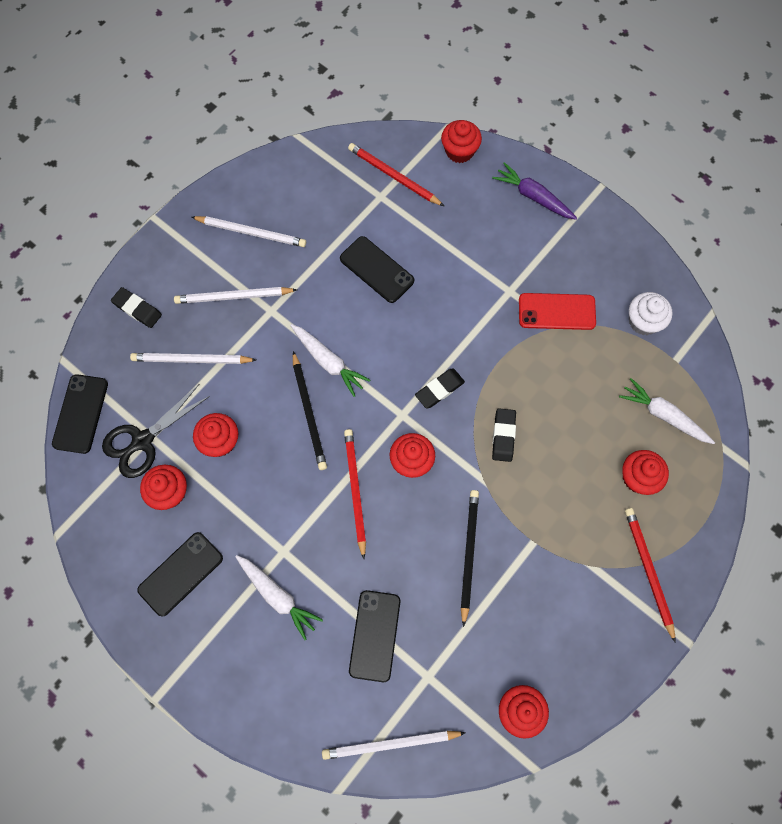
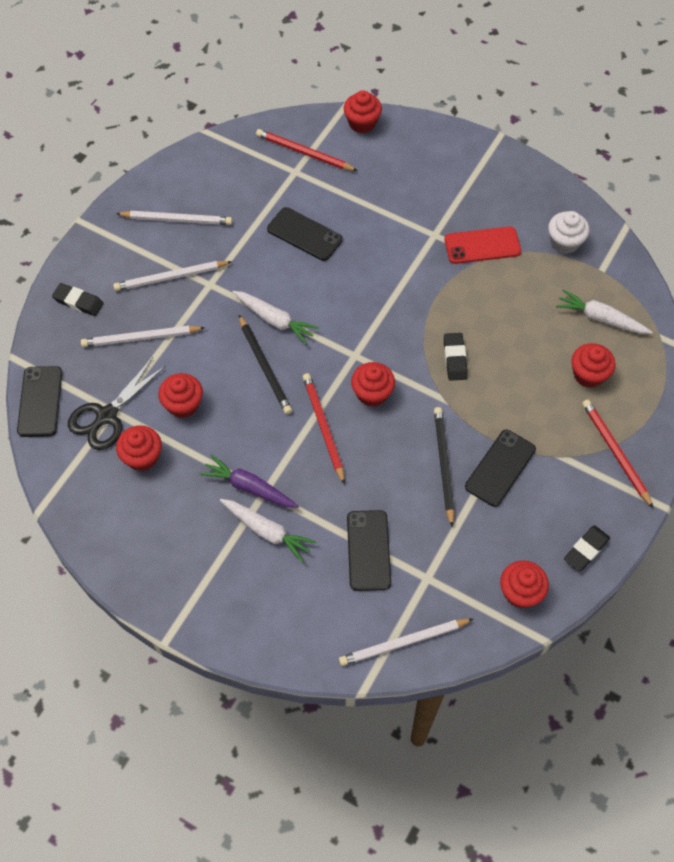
camera: 10 degrees left, 10 degrees down
(180, 574) = (168, 527): black phone -> black phone (500, 468)
(439, 389) = (386, 328): black eraser -> black eraser (586, 550)
(533, 197) = (440, 152): purple carrot -> purple carrot (249, 487)

